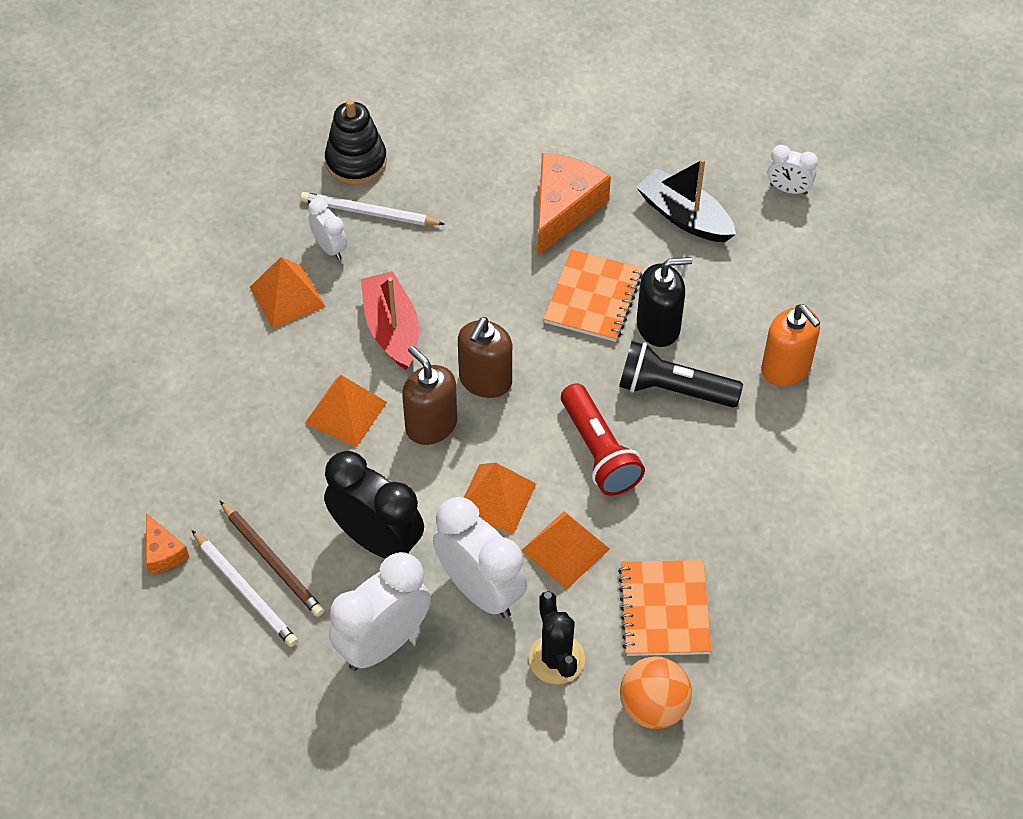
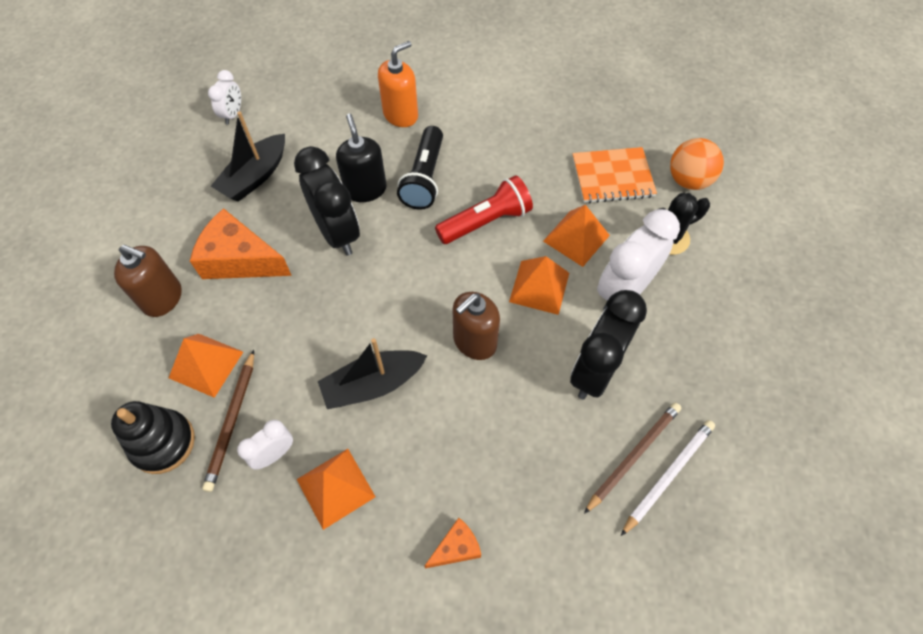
camera: 95 degrees left, 5 degrees up
(163, 552) = (646, 562): orange cheese -> orange cheese (456, 547)
(345, 412) = (468, 413): orange pyramid -> orange pyramid (206, 364)
(369, 213) = (232, 422): white pencil -> brown pencil
(383, 643) = (688, 355): white clock -> none
(392, 329) = (373, 385): red boat -> black boat
(485, 380) = (425, 304): brown soap dispenser -> brown soap dispenser (162, 298)
(593, 298) = (337, 233): orange notebook -> black clock

